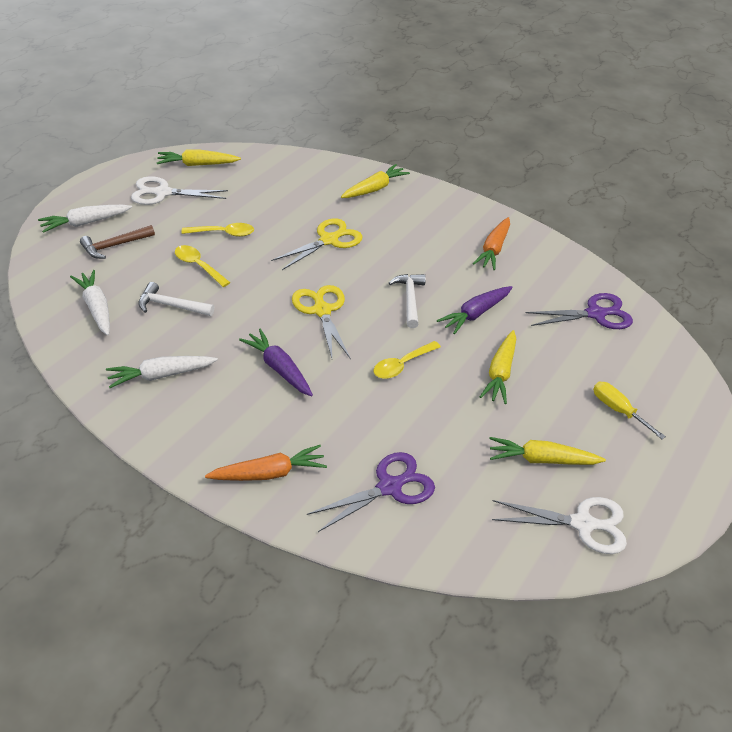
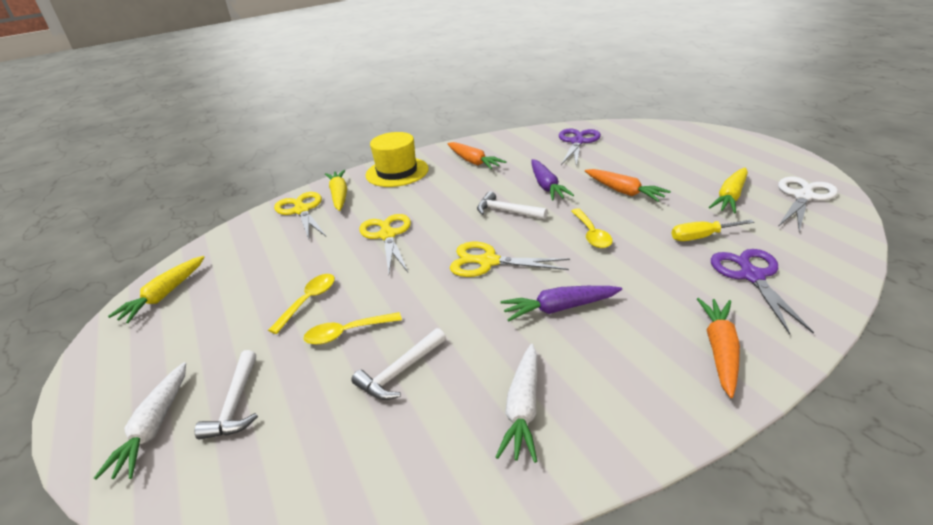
camera: 55 degrees left, 10 degrees down
(96, 308) = (348, 451): white carrot -> none
(115, 246) = (236, 404): brown hammer -> white hammer
(162, 193) = (181, 335): white scissors -> none
(338, 178) = (301, 210): none -> yellow scissors
(438, 206) = (397, 172): none -> yellow hat
(500, 373) = (624, 191): yellow carrot -> orange carrot
(618, 410) = (684, 157): yellow screwdriver -> yellow screwdriver (701, 237)

